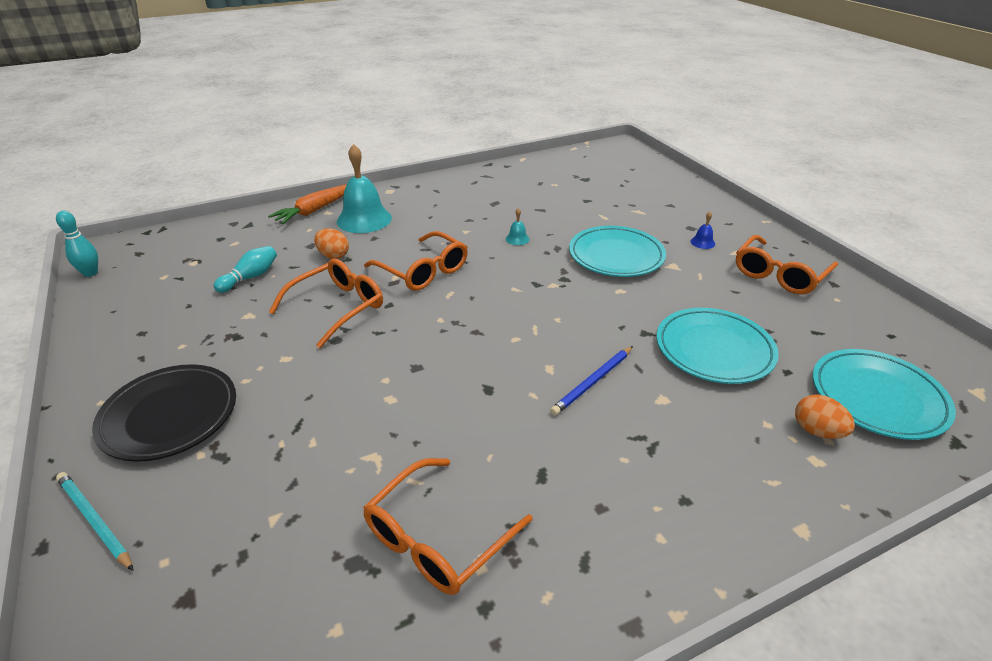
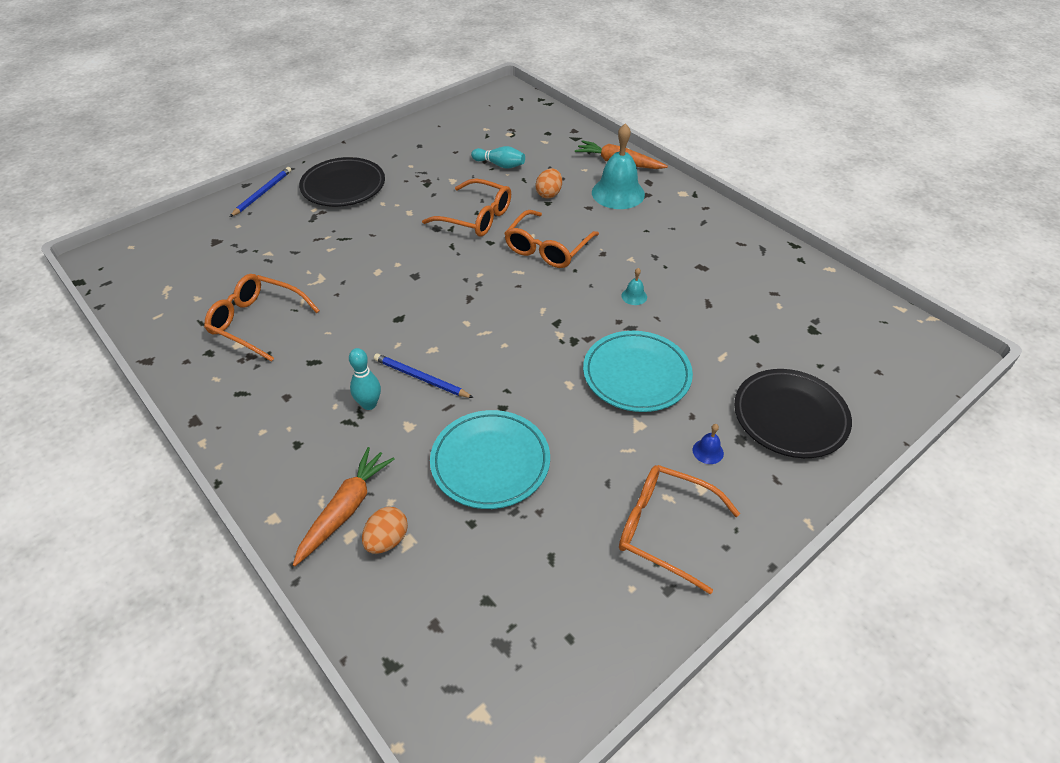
camera: 75 degrees right, 10 degrees up
(90, 273) = (477, 99): turquoise bowling pin -> turquoise bowling pin (369, 404)
(94, 521) = (262, 193): turquoise pencil -> blue pencil
(670, 206) = (790, 417): none -> black plate
(782, 461) = (345, 509): none -> orange carrot
(877, 398) = (447, 601): turquoise plate -> none

